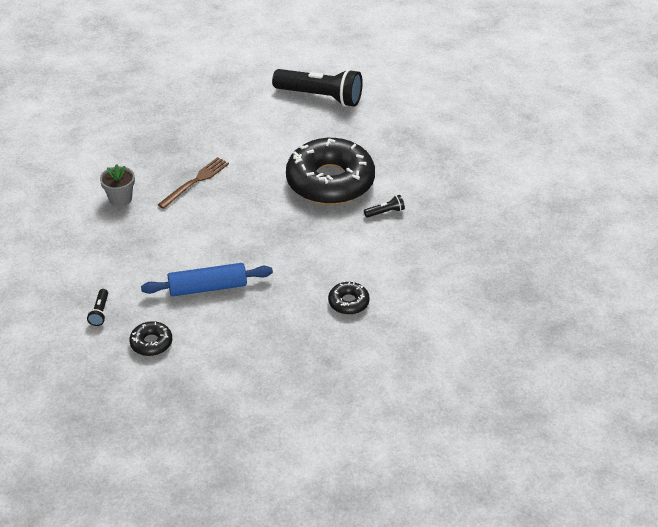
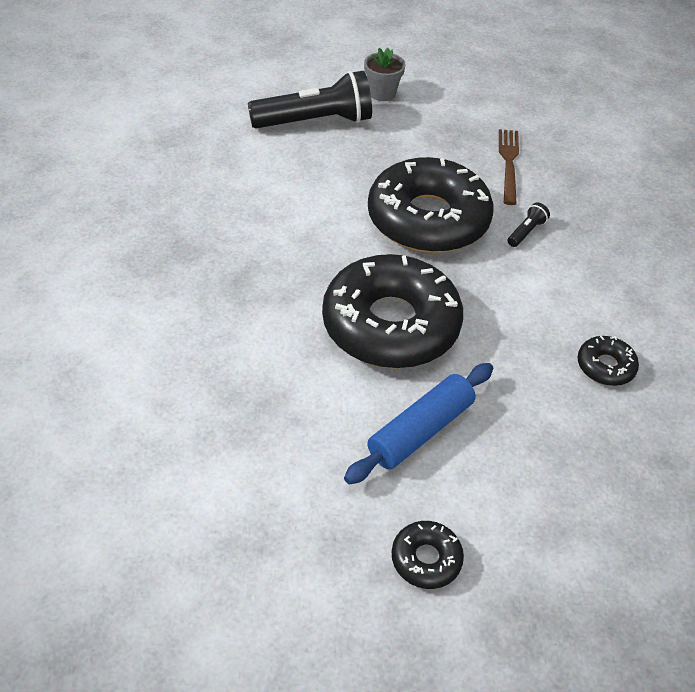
camera: 35 degrees left, 5 degrees up
(100, 312) = (308, 548): black flashlight -> none
(120, 199) = (180, 354): grey flower pot -> grey flower pot (382, 93)
(195, 182) = (263, 286): brown fork -> brown fork (509, 163)
(246, 230) = (391, 325): none -> black donut

